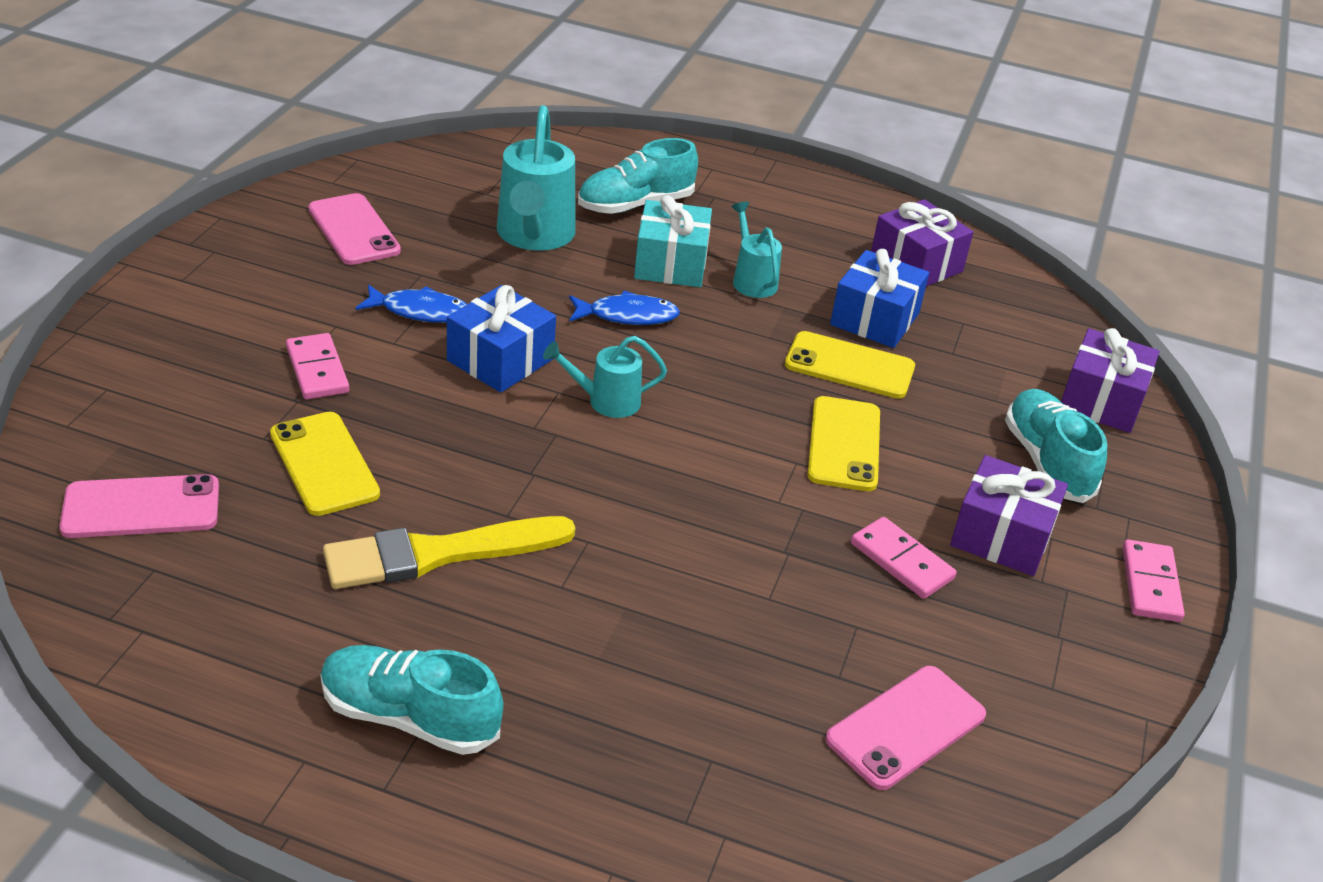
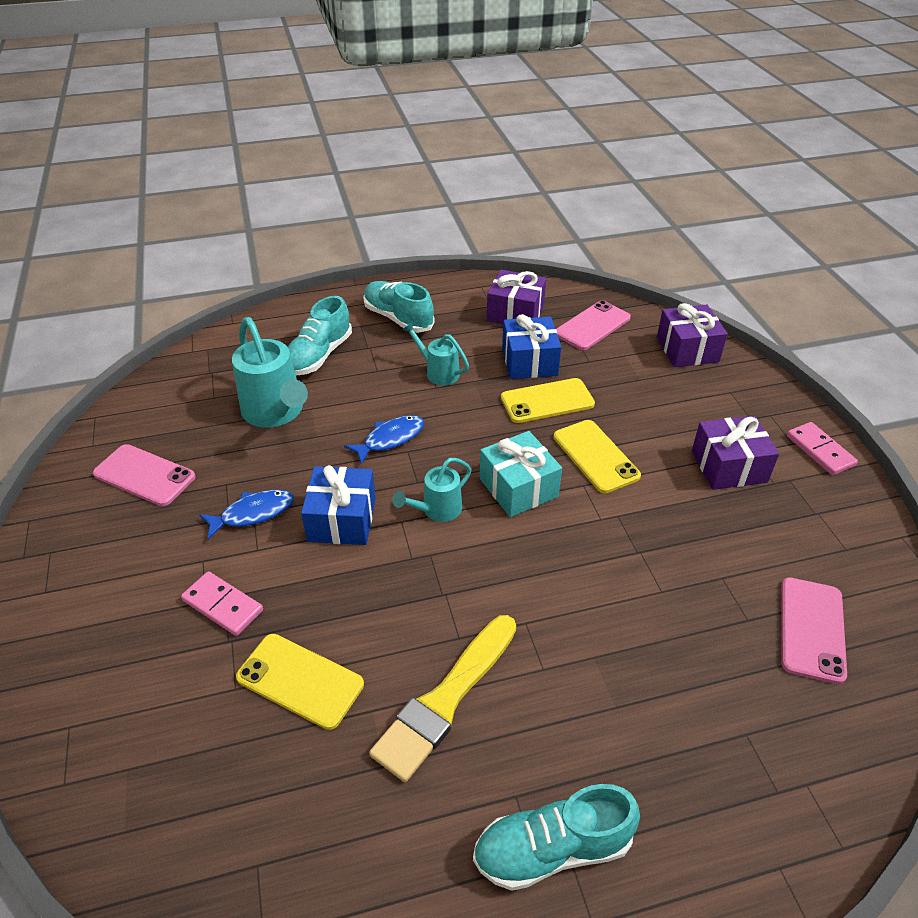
camera: 30 degrees left, 5 degrees up
(141, 507) = (196, 816): pink phone -> pink phone (592, 326)
(671, 264) = (380, 387): turquoise gift -> turquoise gift (518, 487)
(901, 561) = (700, 517): pink domino -> none
(1047, 462) = (701, 404): turquoise shoe -> turquoise shoe (398, 318)

